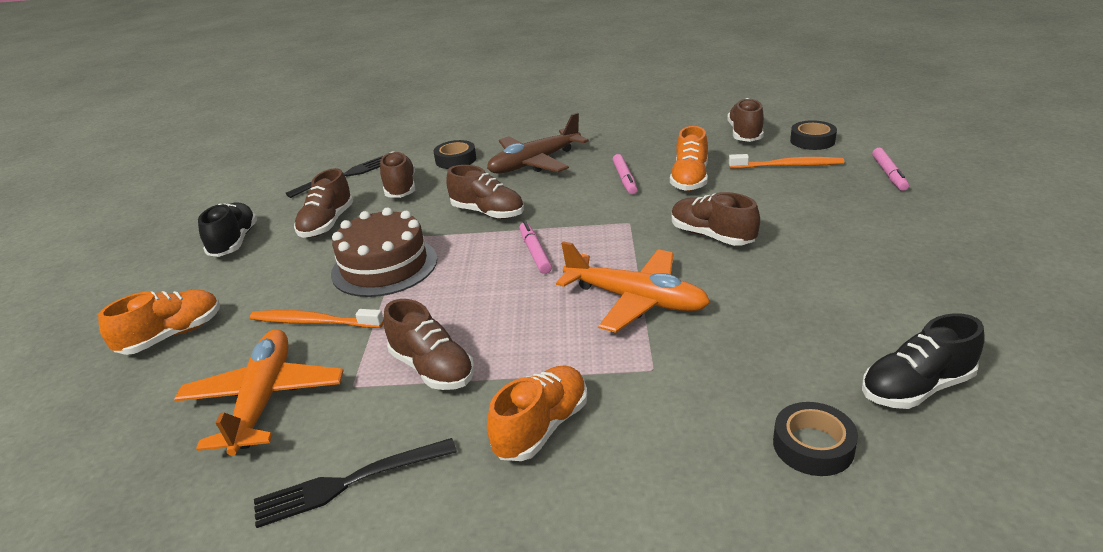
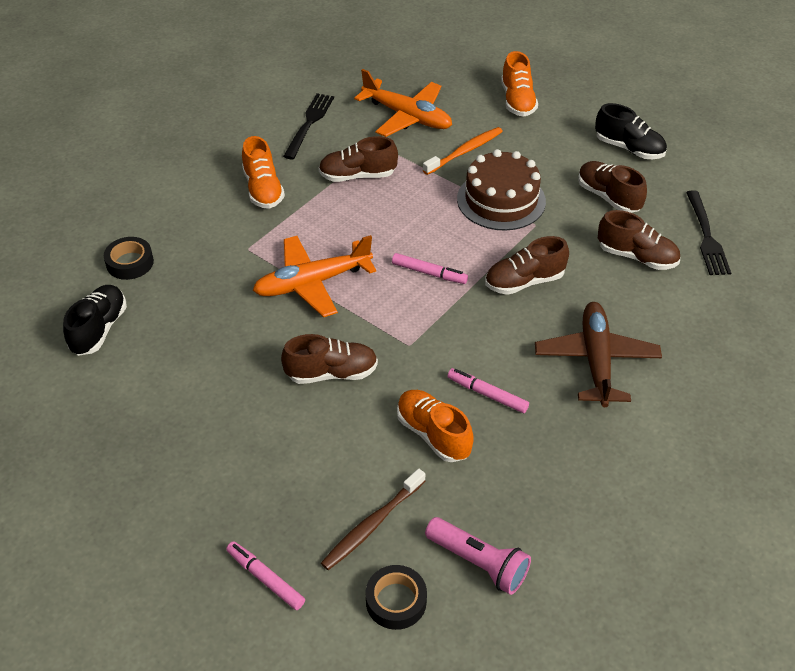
camera: 125 degrees right, 15 degrees up
(456, 160) = (667, 315): black tape -> none
(745, 134) = (479, 563): brown shoe -> pink flashlight
(788, 166) = (372, 525): orange toothbrush -> brown toothbrush

